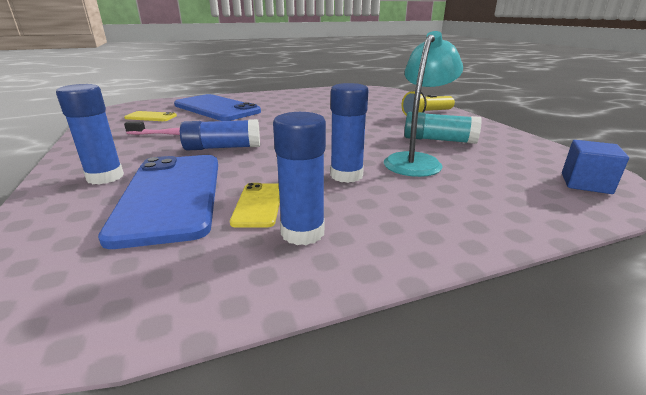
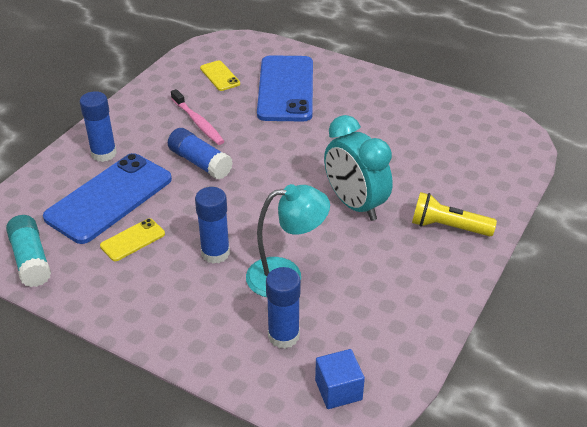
camera: 50 degrees right, 15 degrees up
(302, 232) = (119, 277): blue glue stick -> blue glue stick (283, 336)
(368, 124) = (355, 204): none -> turquoise clock
(439, 140) = (360, 269): turquoise glue stick -> turquoise glue stick (31, 260)

